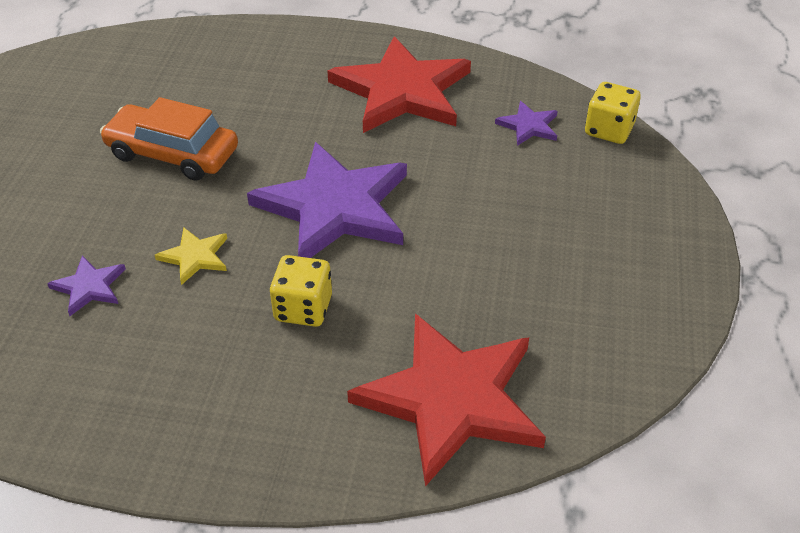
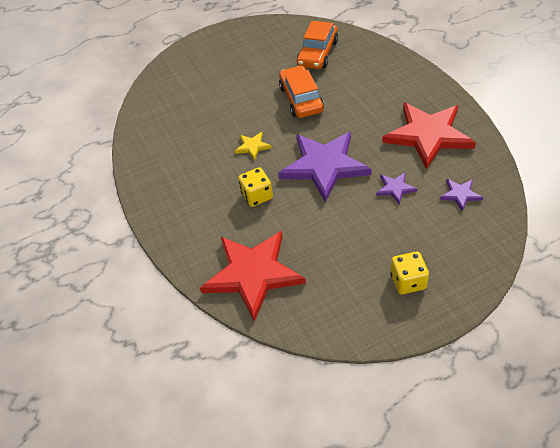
camera: 60 degrees right, 5 degrees up
(89, 287) = (209, 131): purple star -> purple star (395, 188)
(107, 87) = (317, 53): none -> orange car
(609, 130) = (497, 227): yellow dice -> yellow dice (408, 281)

